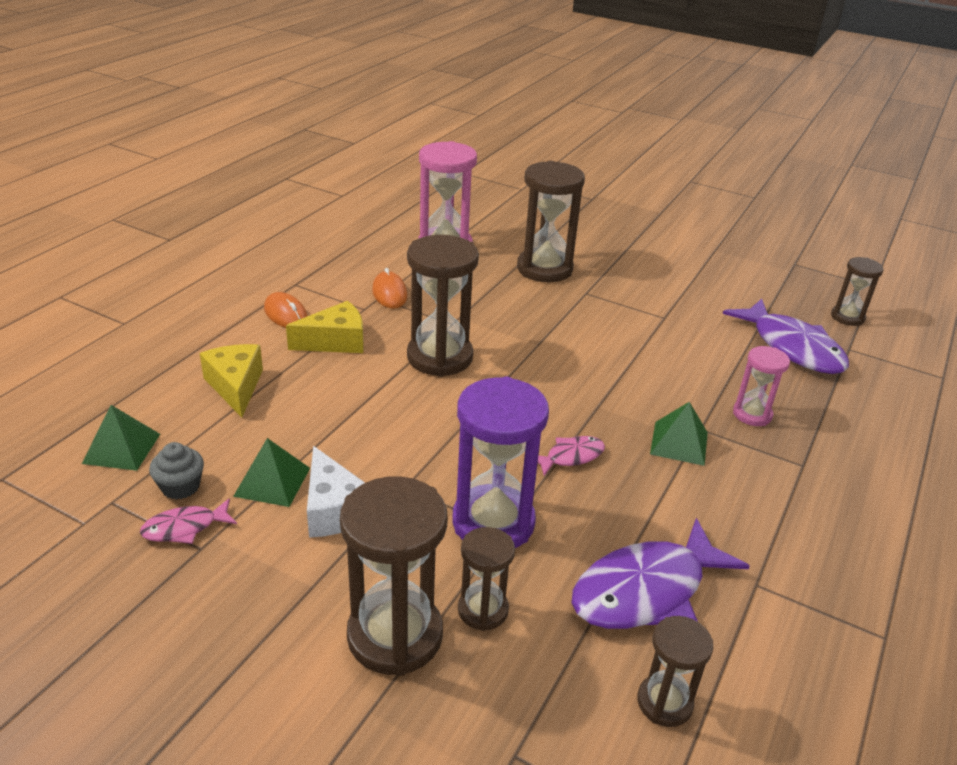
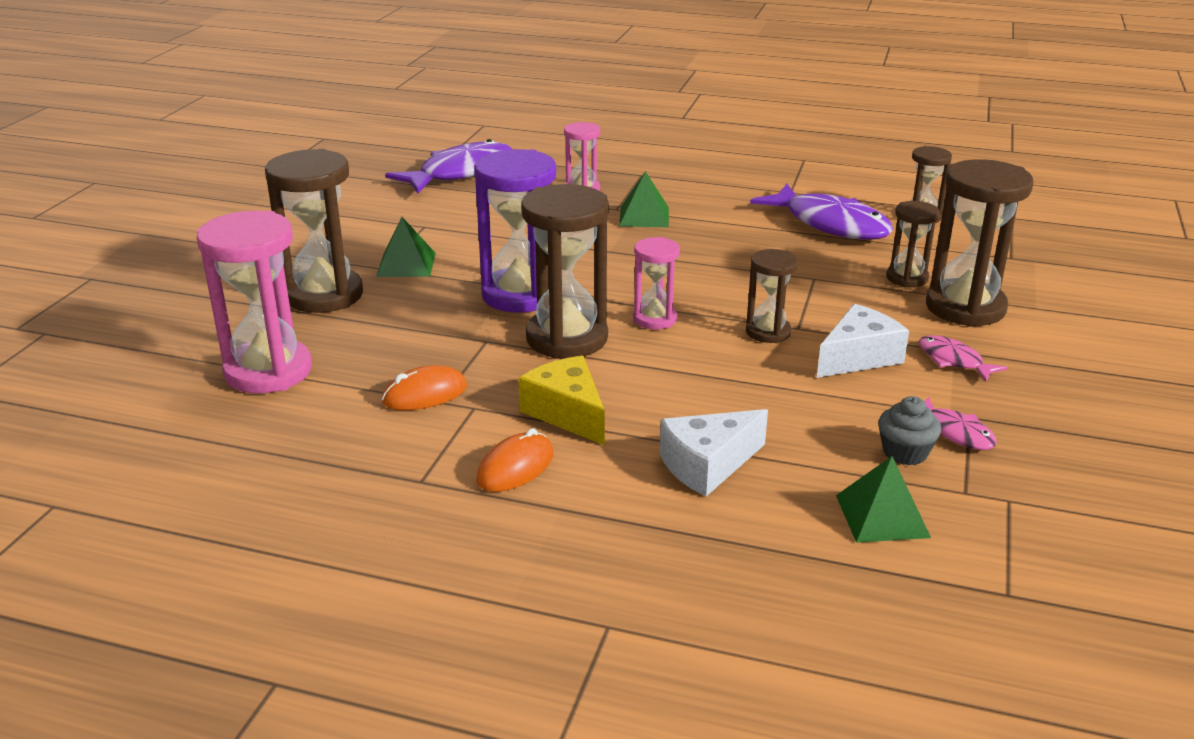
camera: 100 degrees left, 5 degrees down
(235, 386) = (708, 465): yellow cheese -> white cheese
(272, 481) = (850, 398): green pyramid -> green pyramid (406, 264)
(454, 405) = (655, 319): none -> pink hourglass
(493, 522) = (809, 283): purple hourglass -> purple hourglass (520, 295)
(571, 456) = (696, 258): pink fish -> pink fish (953, 361)
(847, 317) = (393, 150): brown hourglass -> brown hourglass (768, 332)

